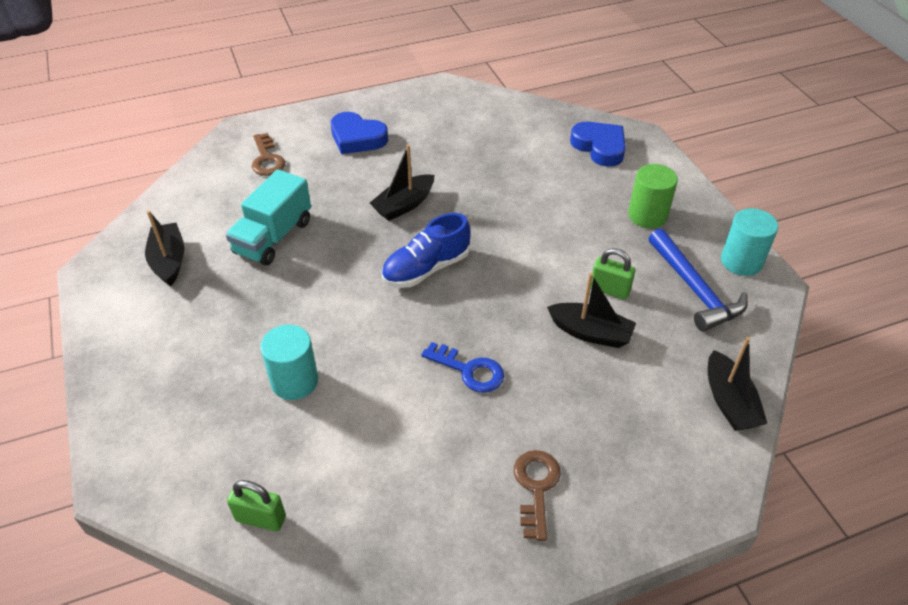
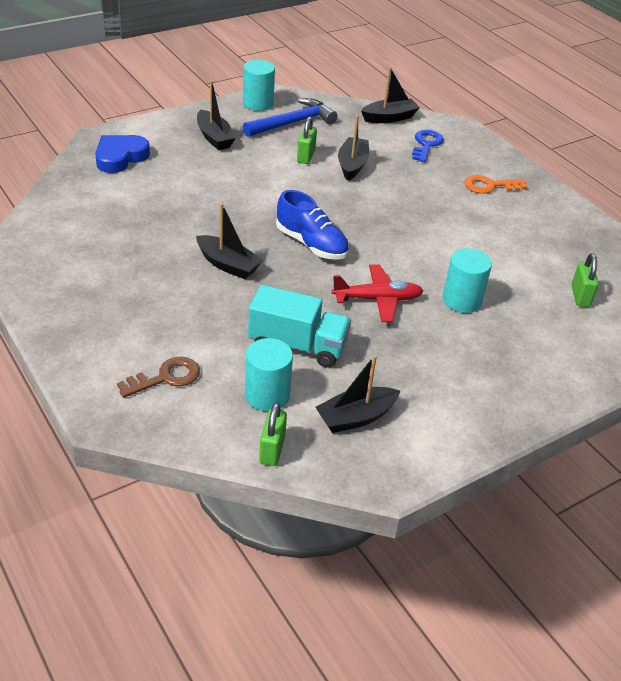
camera: 105 degrees left, 5 degrees down
(162, 207) = (272, 450): none -> green padlock
(221, 211) = (267, 395): none -> turquoise cylinder
(319, 306) = (378, 299): none -> red plane
(357, 138) = (116, 310): blue heart -> none
(469, 370) = (411, 216): blue key -> blue key (426, 144)
(536, 487) = (490, 186): brown key -> orange key
(647, 215) = (214, 137): green cylinder -> black boat

